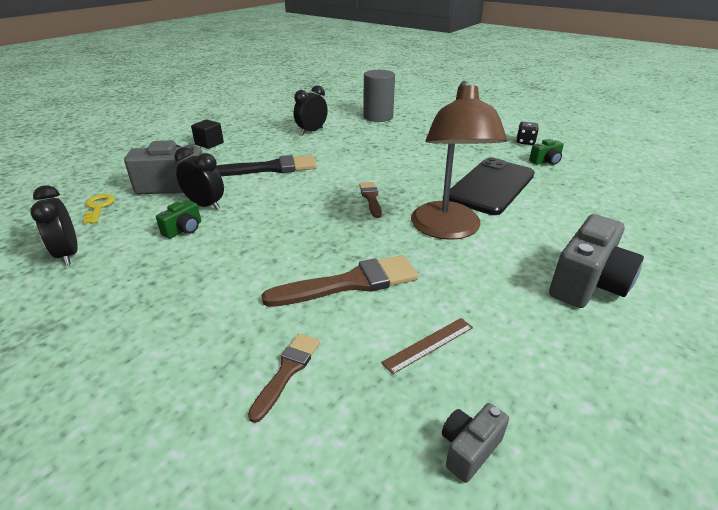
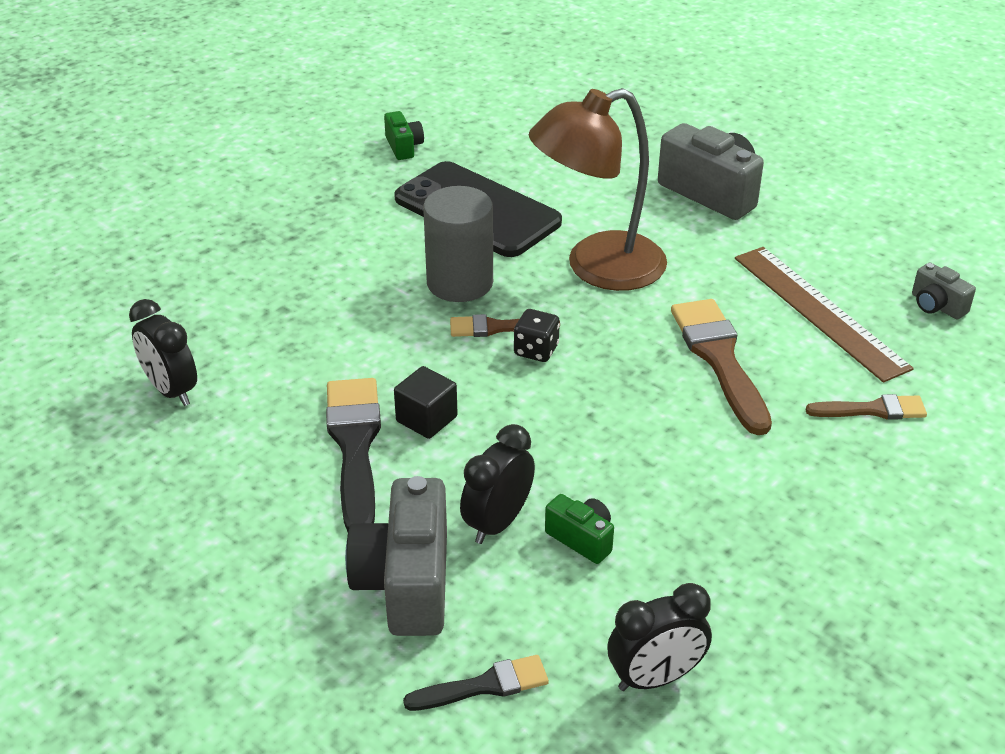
camera: 85 degrees left, 5 degrees up
(98, 207) = (484, 685): yellow key -> black brush
(209, 144) = (186, 557): black cube -> black cube (426, 419)
(287, 371) = (872, 410): brown brush -> brown brush turned 150 degrees clockwise
(378, 117) = (124, 292): grey cylinder -> grey cylinder (460, 283)
(429, 344) = (819, 311): brown ruler -> brown ruler, size x2.04
(447, 230) = (597, 268): brown lamp -> brown lamp turned 150 degrees clockwise
(525, 142) = (322, 148): black dice -> black dice (536, 350)

